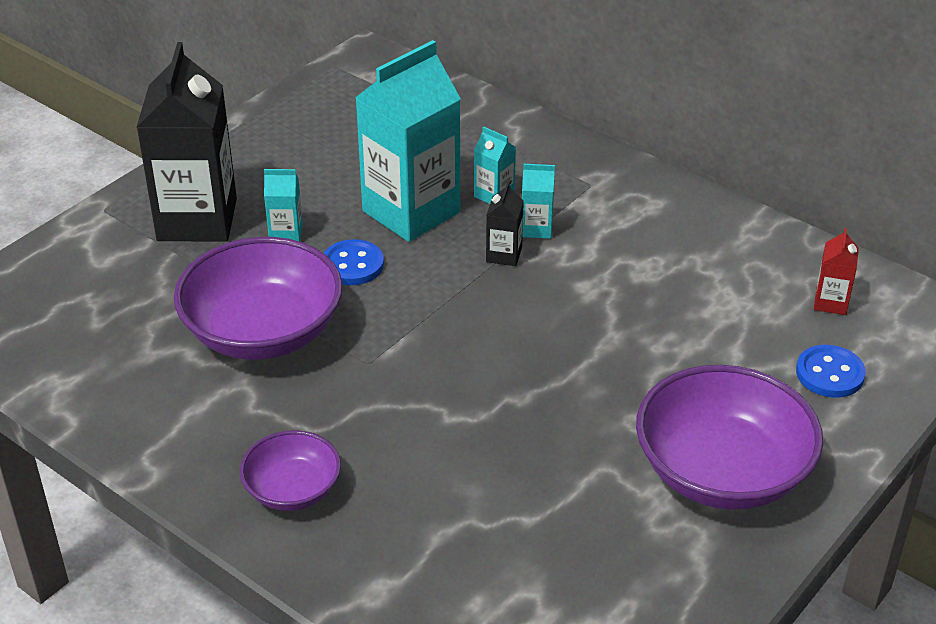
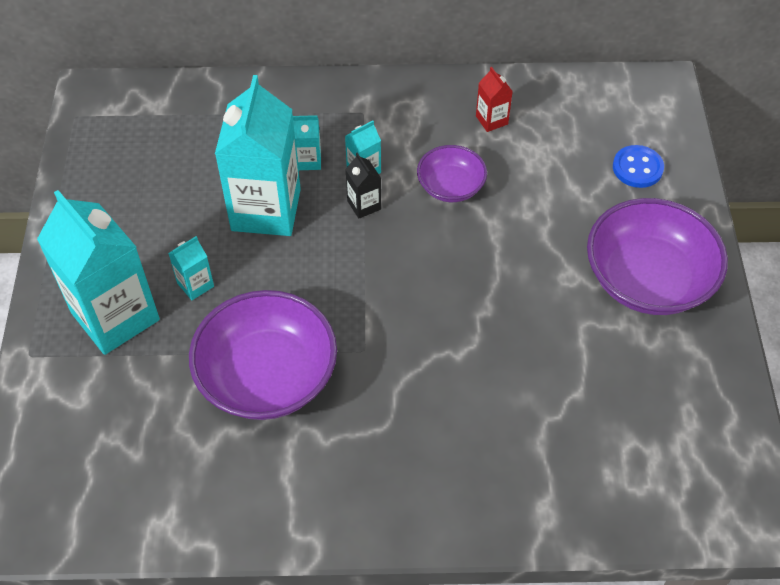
camera: 40 degrees left, 15 degrees up
(197, 220) = (115, 316): black carton -> turquoise carton
(293, 490) = (419, 482): purple bowl -> purple bowl (450, 186)
(352, 265) = (271, 280): blue button -> none
(831, 302) = (590, 115): red carton -> red carton (491, 120)

